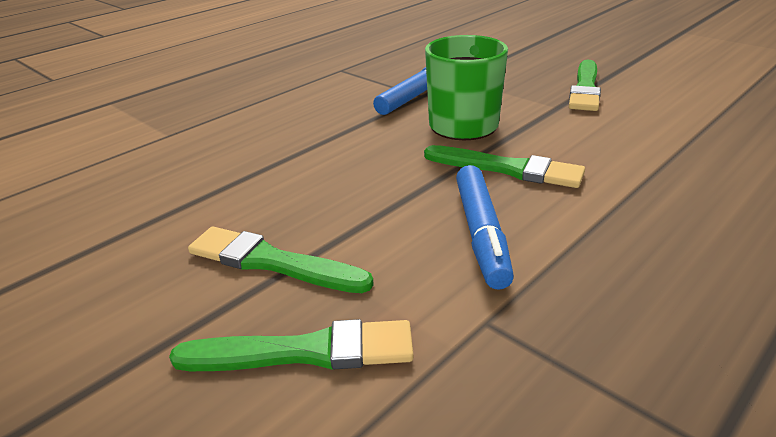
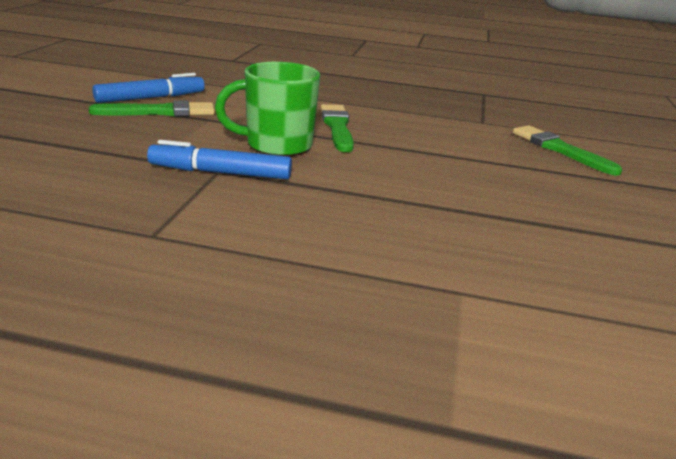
camera: 125 degrees left, 5 degrees down
(272, 262) = (529, 172): green brush -> none
(481, 234) = (420, 128): blue marker -> blue marker (151, 98)

